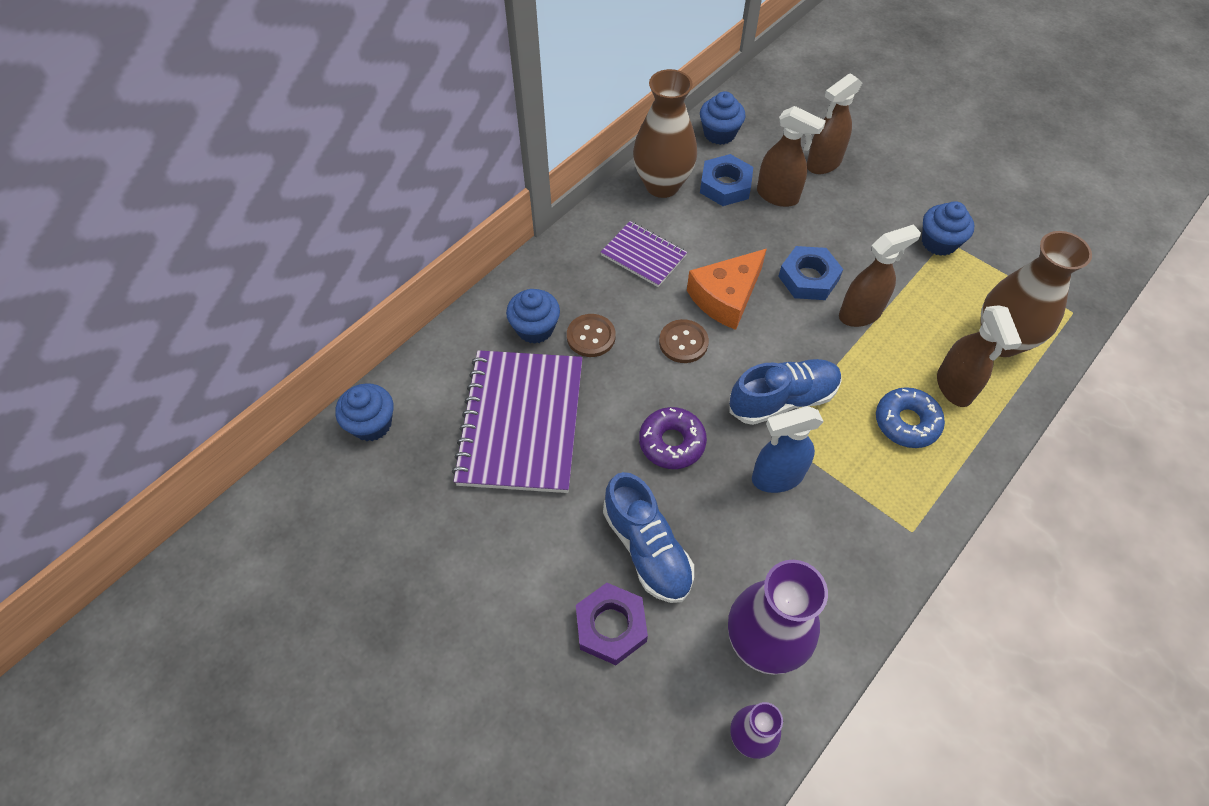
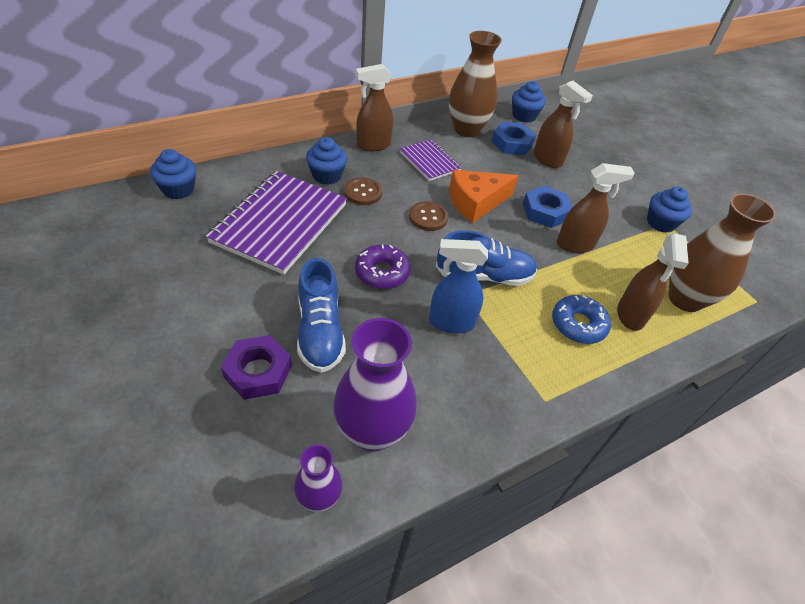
camera: 15 degrees right, 10 degrees down
(823, 163) = (592, 153): brown spray bottle -> brown spray bottle (373, 145)

